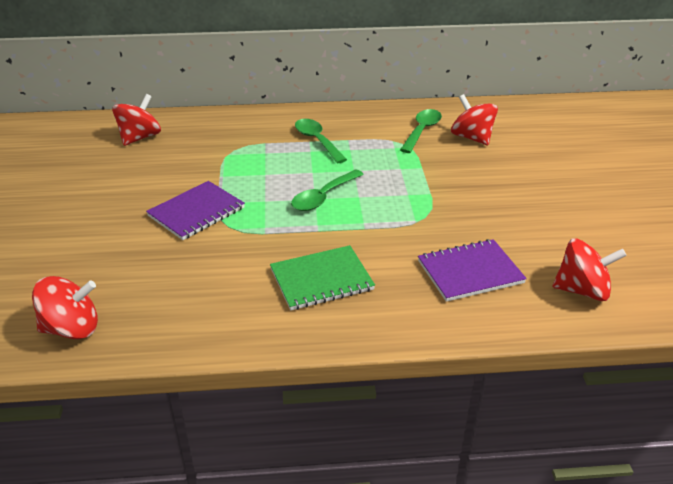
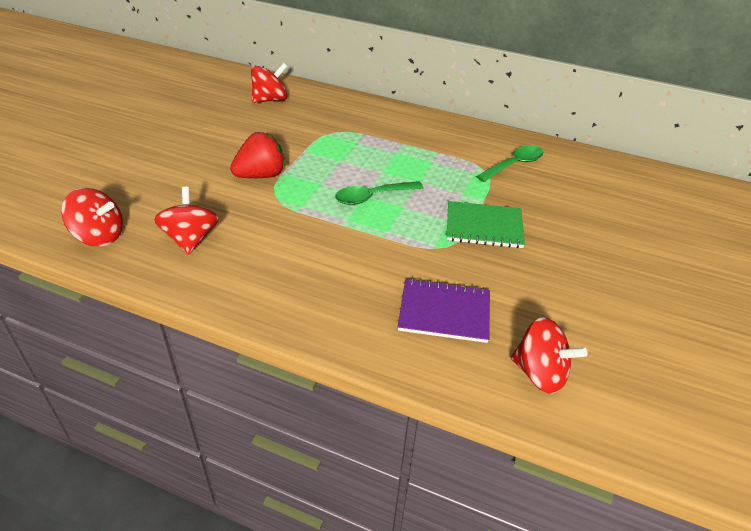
camera: 25 degrees right, 5 degrees up
(196, 212) = (261, 175): purple notebook -> red strawberry
(317, 141) = (410, 145): green spoon -> none
(321, 279) = (309, 268): green notebook -> green notebook (484, 226)
(472, 138) = (558, 186): red spinning top -> red spinning top (190, 239)

